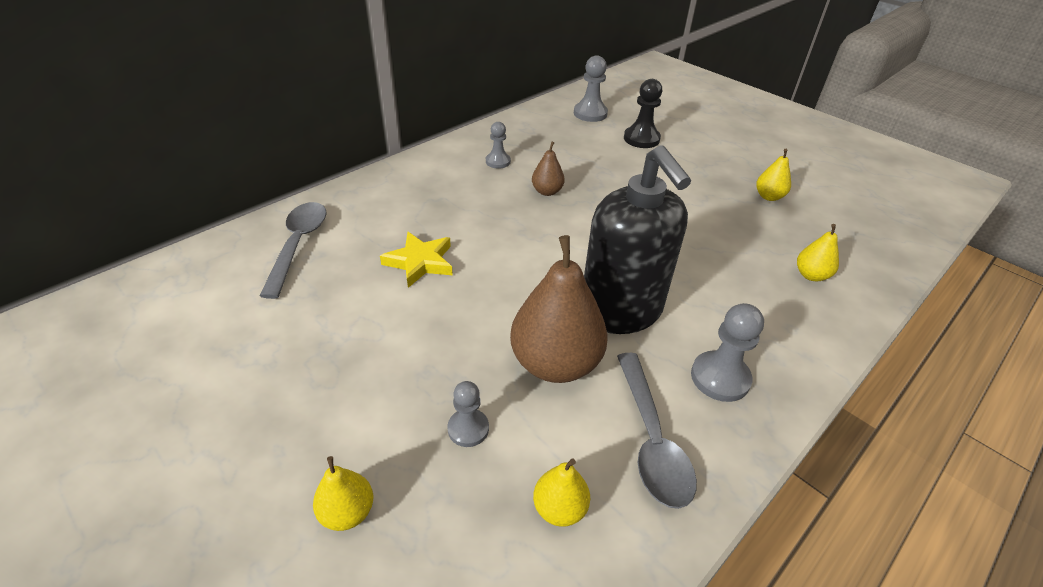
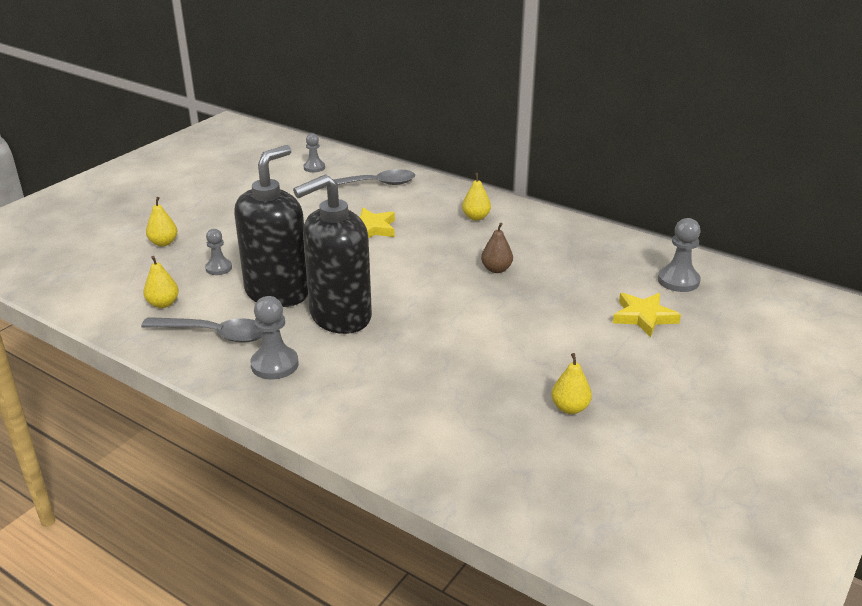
camera: 80 degrees right, 10 degrees down
(498, 161) = (533, 240): grey pawn -> grey pawn (314, 167)
(555, 363) = (278, 292): brown pear -> black soap dispenser
(641, 139) = (644, 317): black pawn -> yellow star
(651, 439) = (214, 334): grey spoon -> grey spoon turned 150 degrees counterclockwise
(811, 275) = (427, 427): yellow pear -> yellow pear (476, 217)

